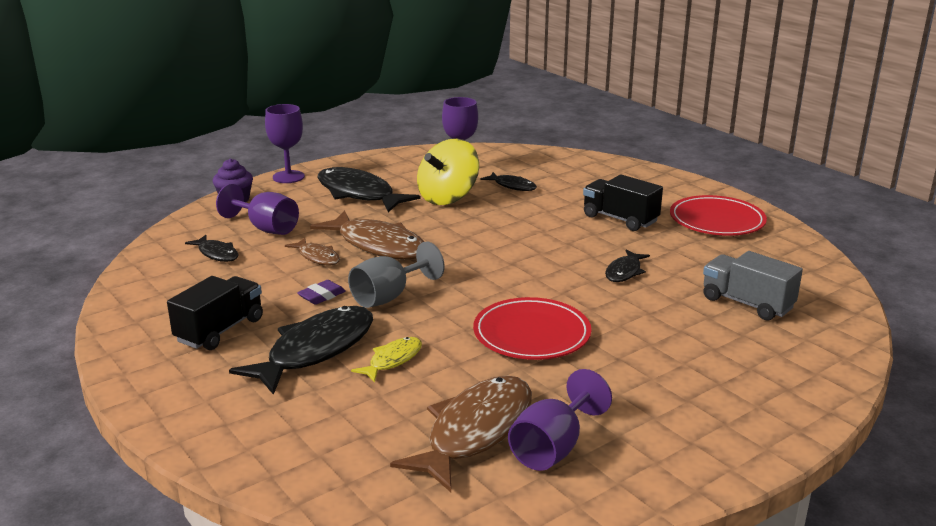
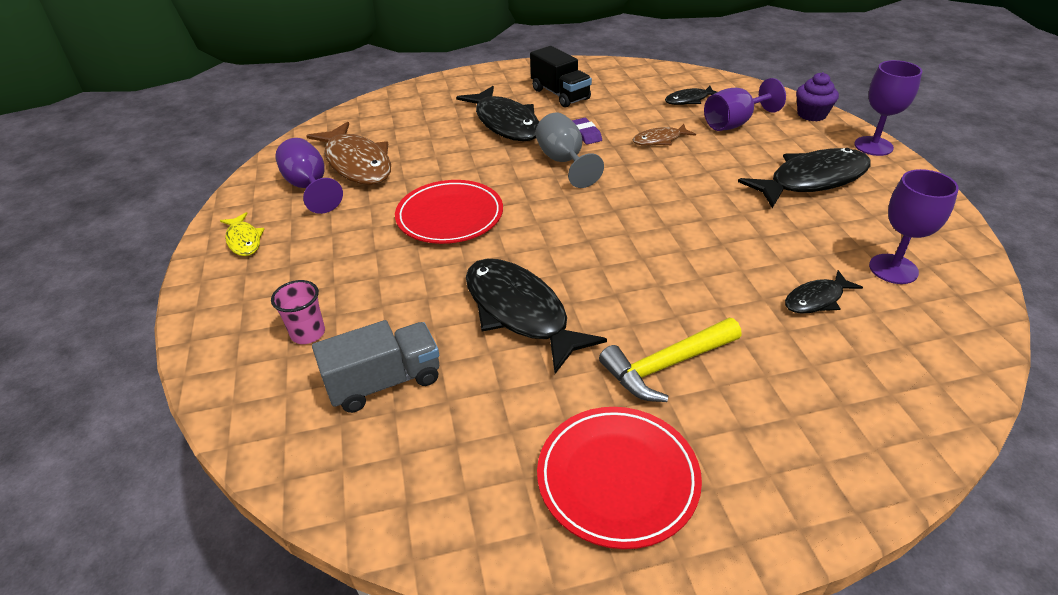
camera: 115 degrees right, 15 degrees up
(378, 245) = (670, 172): brown fish -> none
(392, 360) = (467, 148): yellow fish -> yellow fish (244, 240)
(448, 198) = (785, 237): yellow spinning top -> none
(620, 219) = (666, 365): black truck -> yellow hammer
(624, 272) = (520, 312): black fish -> black fish, size x1.97
(747, 353) = (308, 333): none -> pink cup

